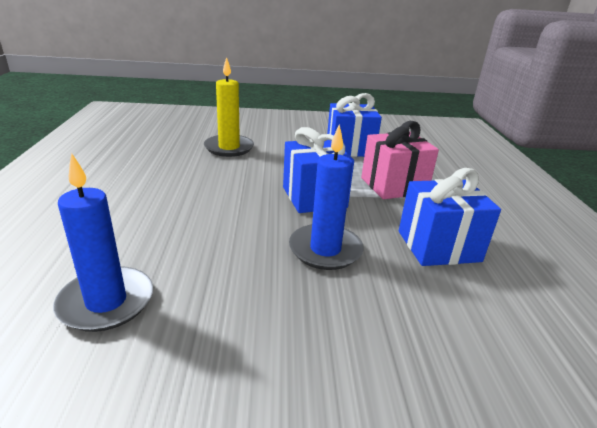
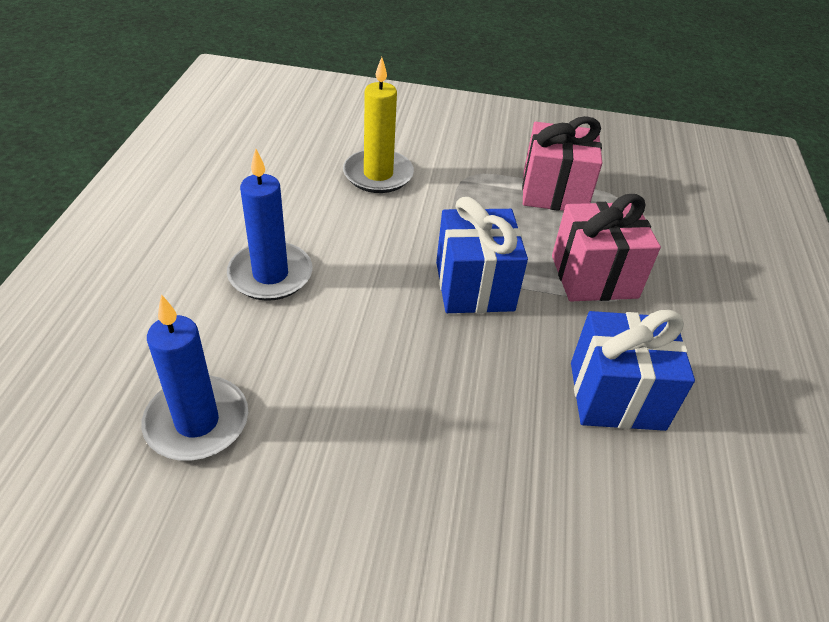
camera: 10 degrees right, 15 degrees up
(325, 250) = (464, 380): blue candle -> blue candle (270, 275)
(350, 148) = (554, 192): blue gift -> pink gift

